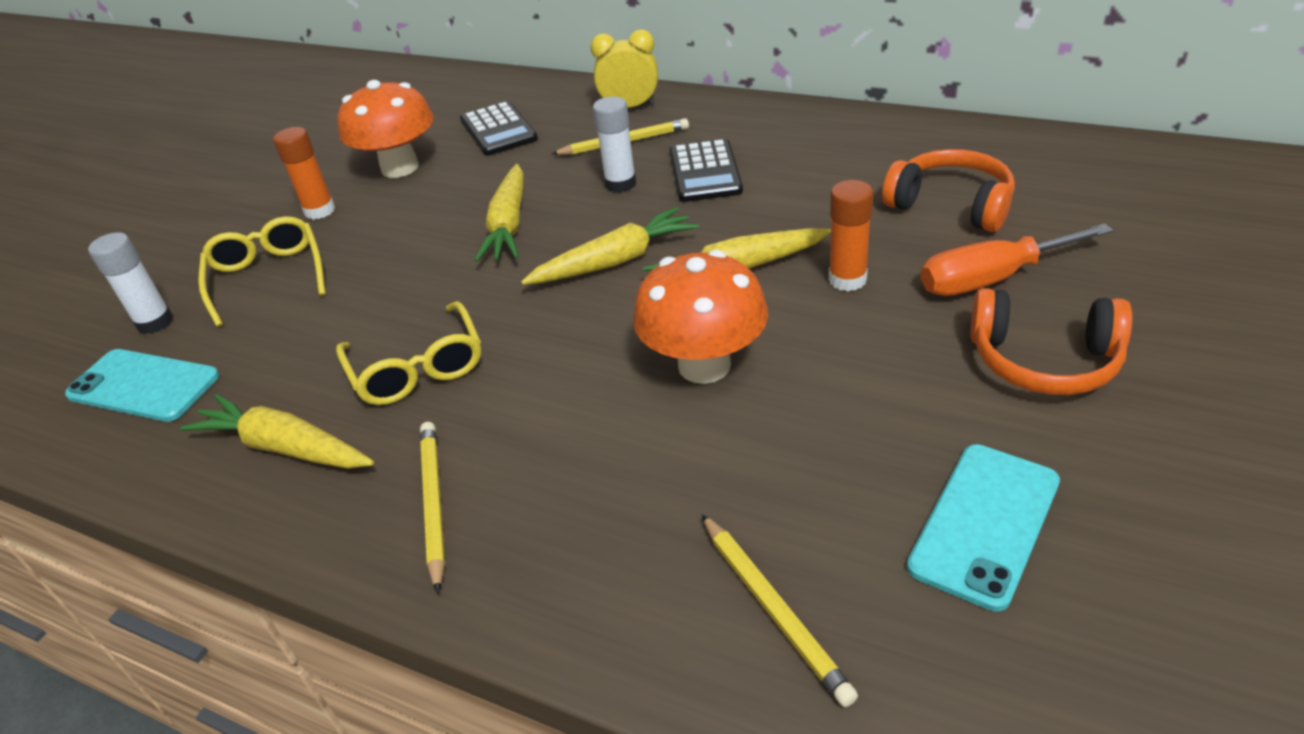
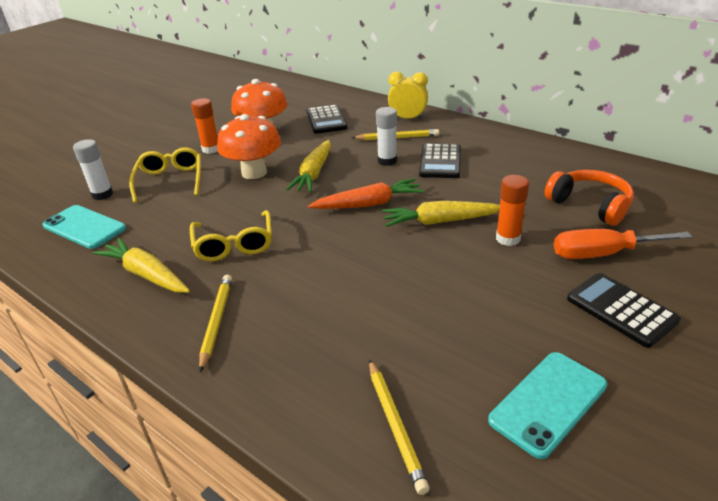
camera: 10 degrees right, 5 degrees down
(615, 261) = (369, 204): yellow carrot -> orange carrot
(704, 365) = (401, 273): orange mushroom -> orange mushroom (254, 173)
(1043, 360) = (621, 310): orange headphones -> black calculator

